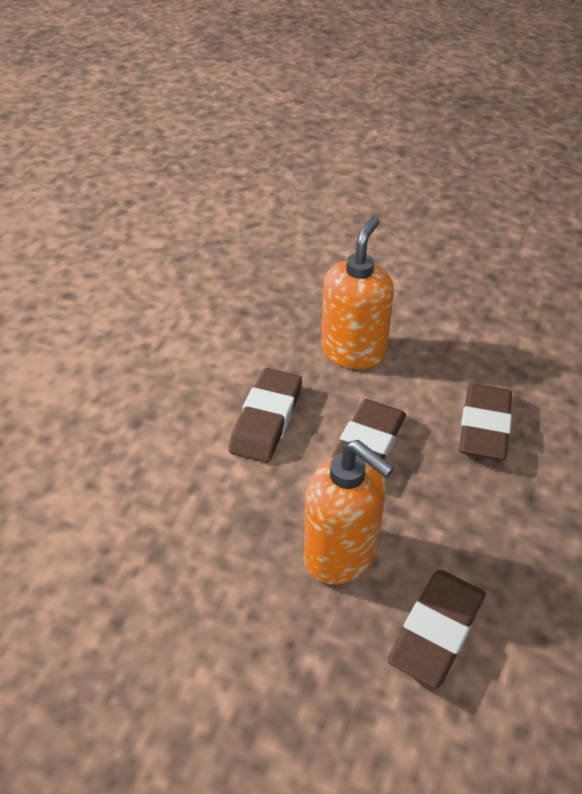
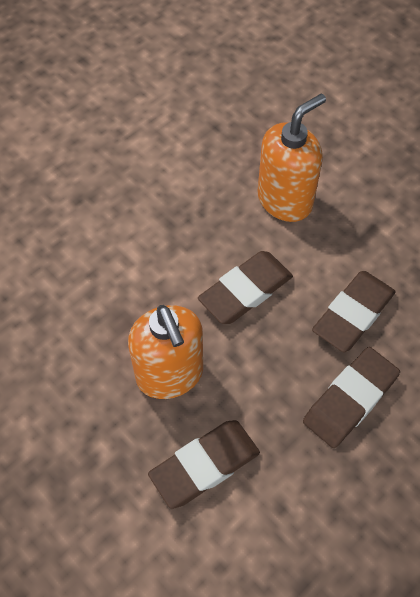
camera: 25 degrees right, 15 degrees up
(266, 420) = (177, 236): brown eraser -> brown eraser (350, 399)

